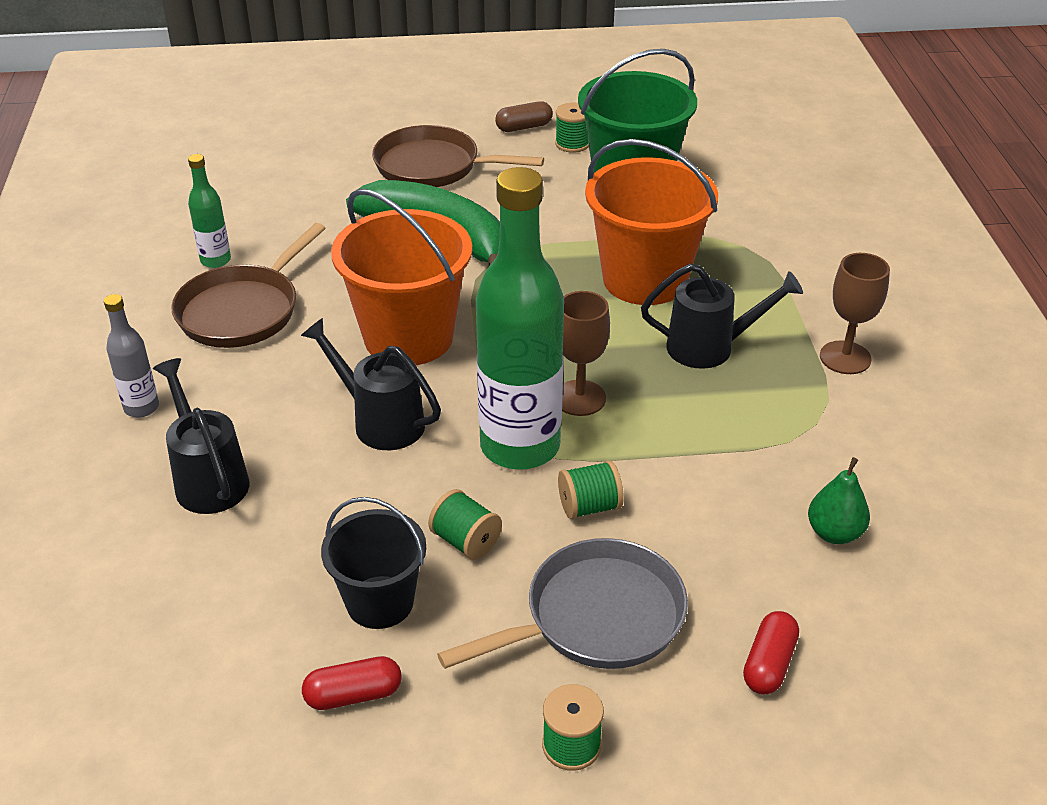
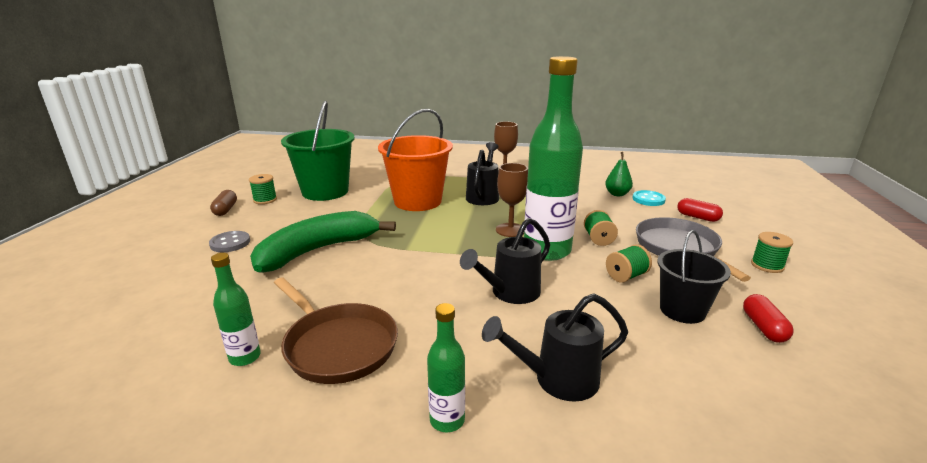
camera: 75 degrees left, 15 degrees down
(141, 407) = (447, 420): grey bottle -> green bottle
(408, 337) = (425, 273): orange bucket -> none
(433, 166) = (230, 243): brown pan -> grey button
(831, 585) = (648, 199): none -> turquoise button

